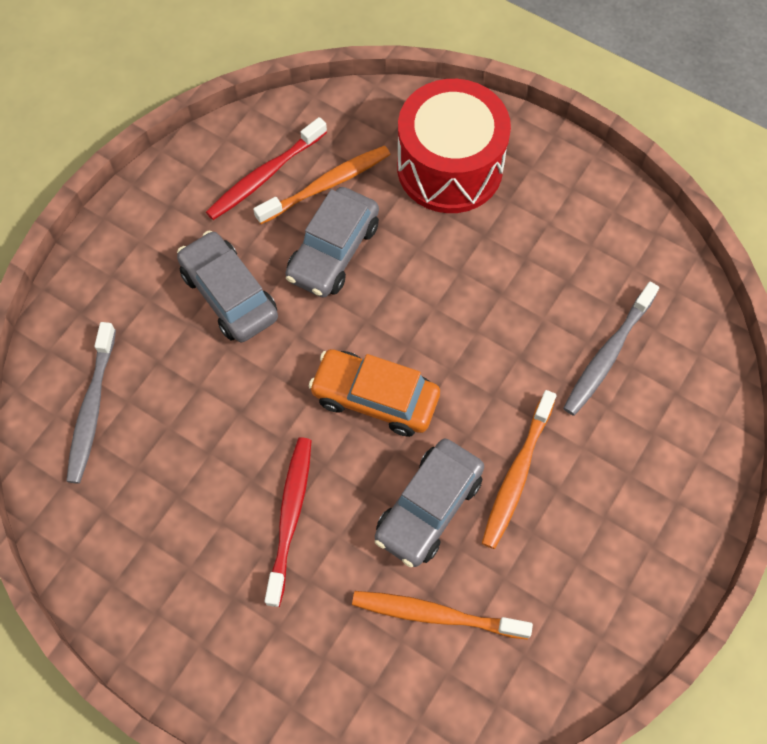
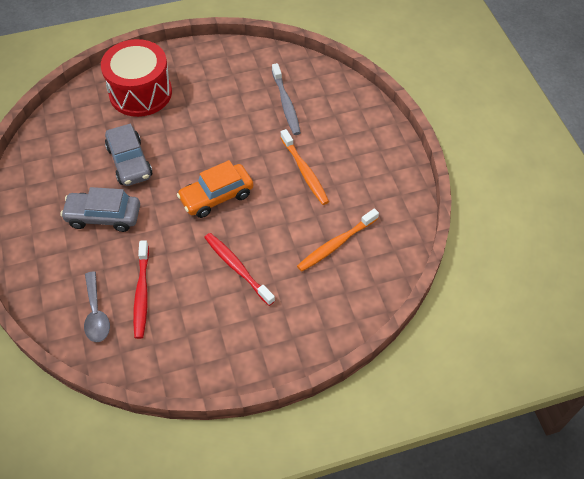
camera: 50 degrees left, 10 degrees down
(92, 409) = (96, 313): grey toothbrush -> grey spoon
(265, 176) = (60, 161): red toothbrush -> red toothbrush (142, 293)
(326, 185) = (94, 141): orange toothbrush -> none
(429, 508) = (287, 213): grey car -> none

